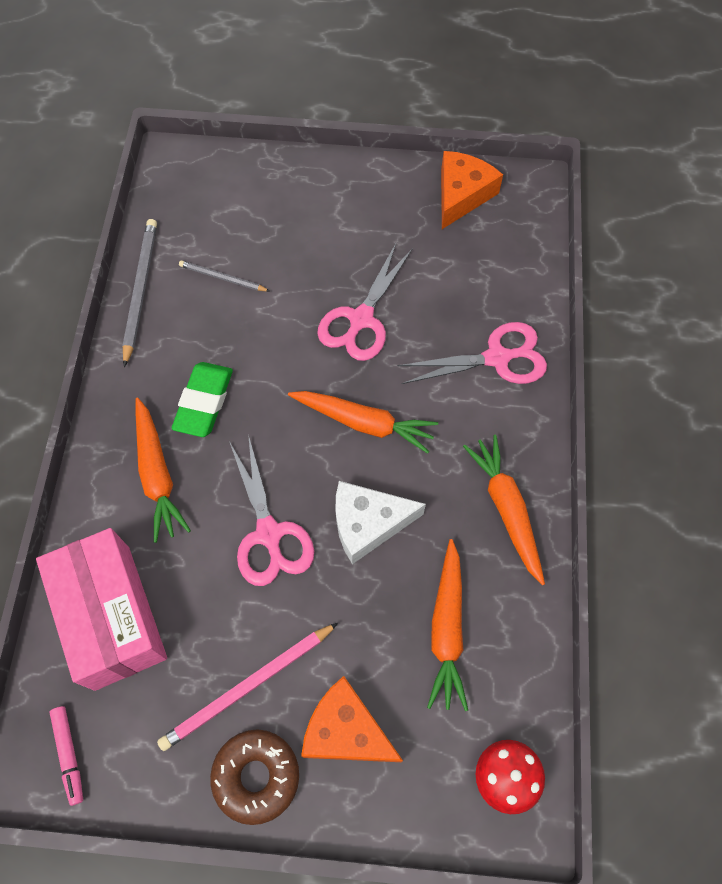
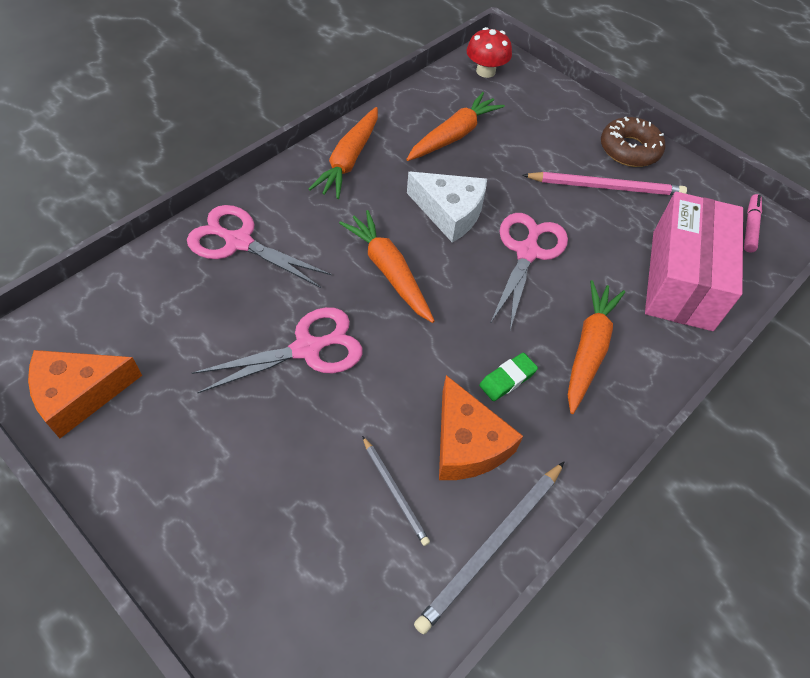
camera: 145 degrees left, 10 degrees down
(204, 402) = (507, 379): green eraser -> green eraser, size x0.61
(346, 730) = (559, 135): orange cheese -> orange cheese (467, 443)

